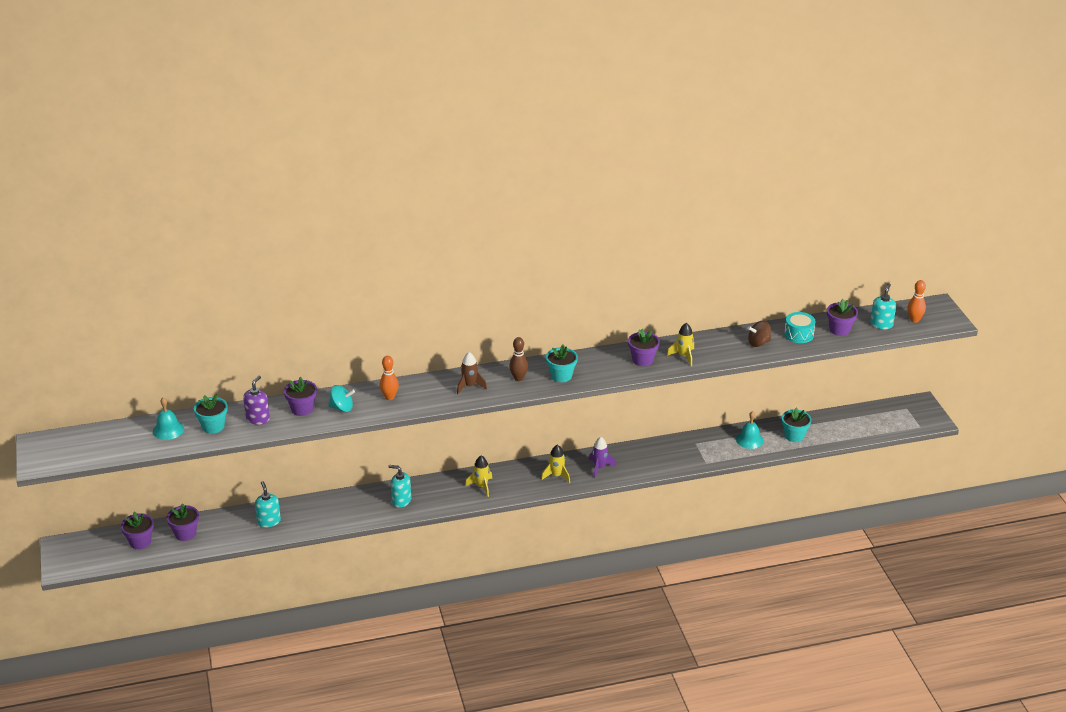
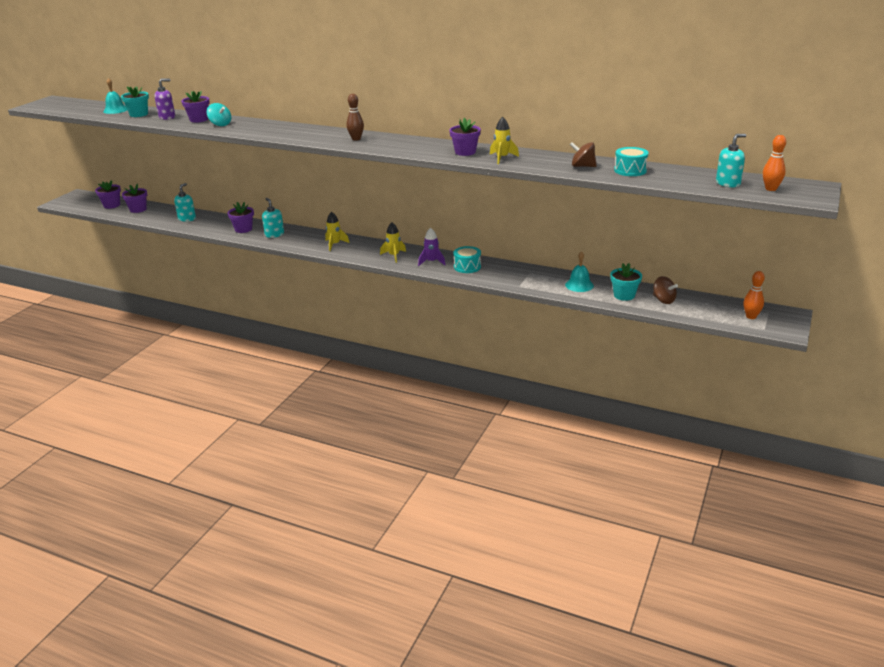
camera: 40 degrees right, 5 degrees down
(389, 397) = (257, 127): orange bowling pin -> orange bowling pin (751, 316)
(470, 386) = (316, 134): brown rocket -> none
(561, 376) = (387, 145): turquoise flower pot -> none
(637, 460) = (467, 267): none -> turquoise drum
(826, 428) = (663, 300): none -> brown spinning top
(839, 330) = (677, 177): purple flower pot -> purple flower pot (243, 229)

